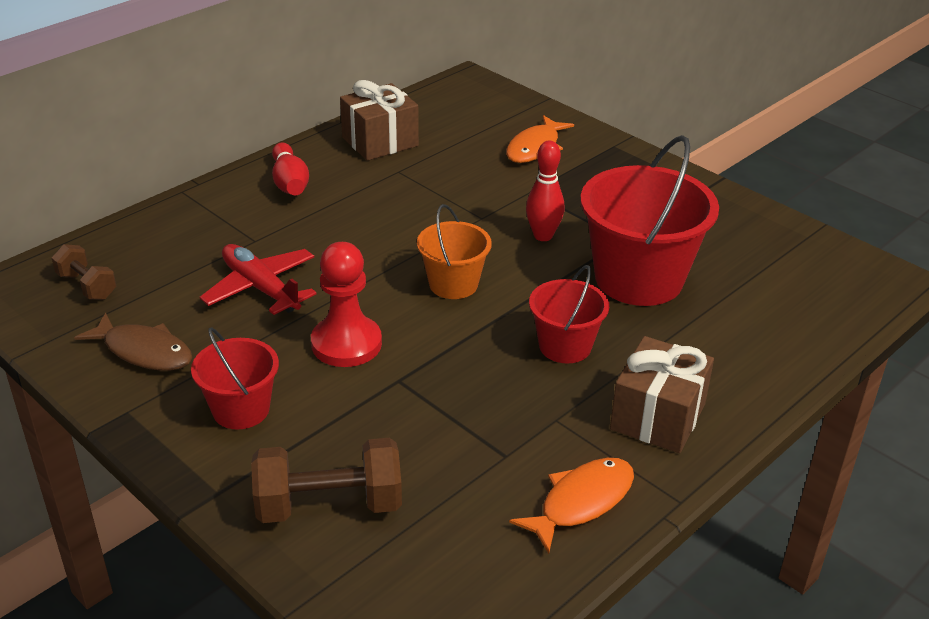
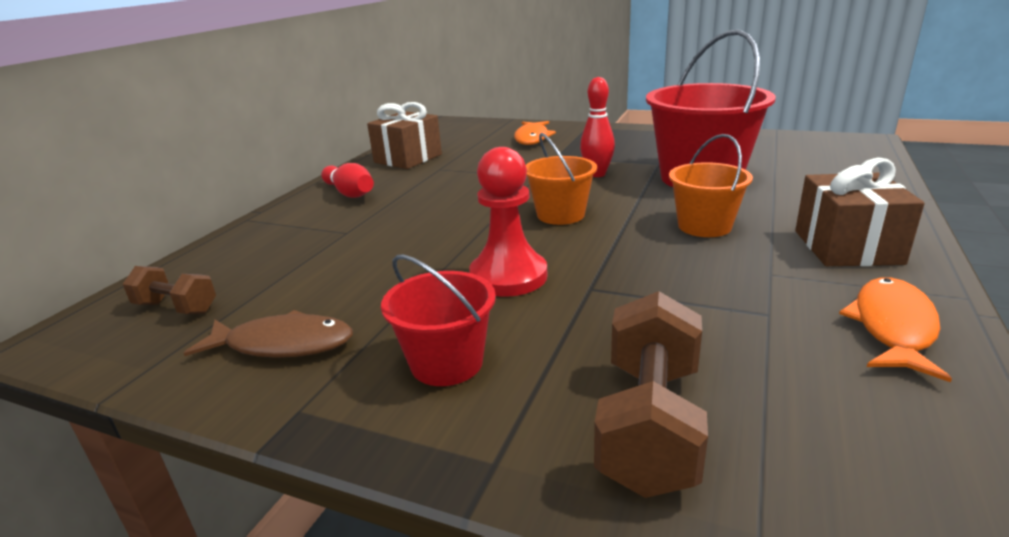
camera: 20 degrees left, 10 degrees down
(260, 288) = (380, 261): red plane -> none
(329, 505) = (650, 425): brown dumbbell -> brown dumbbell turned 45 degrees counterclockwise
(565, 346) = (704, 226): red bucket -> orange bucket

